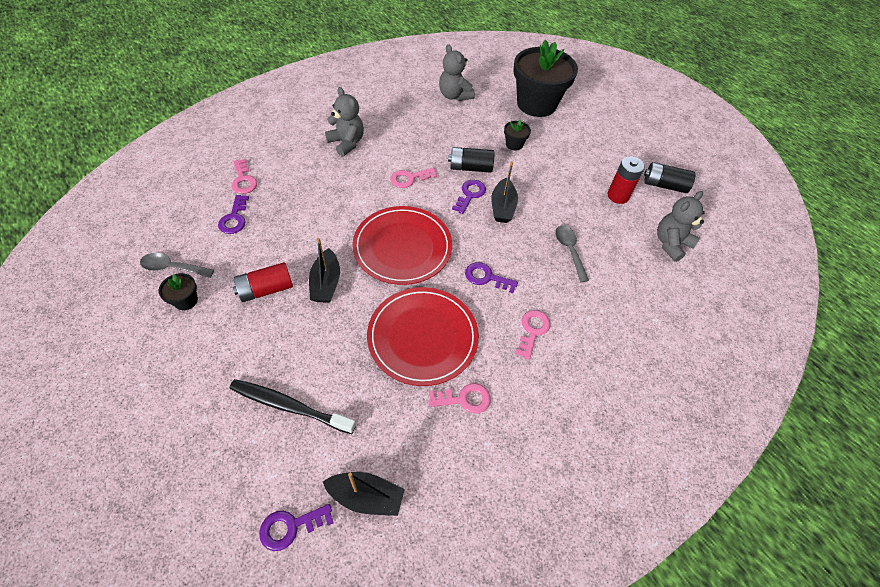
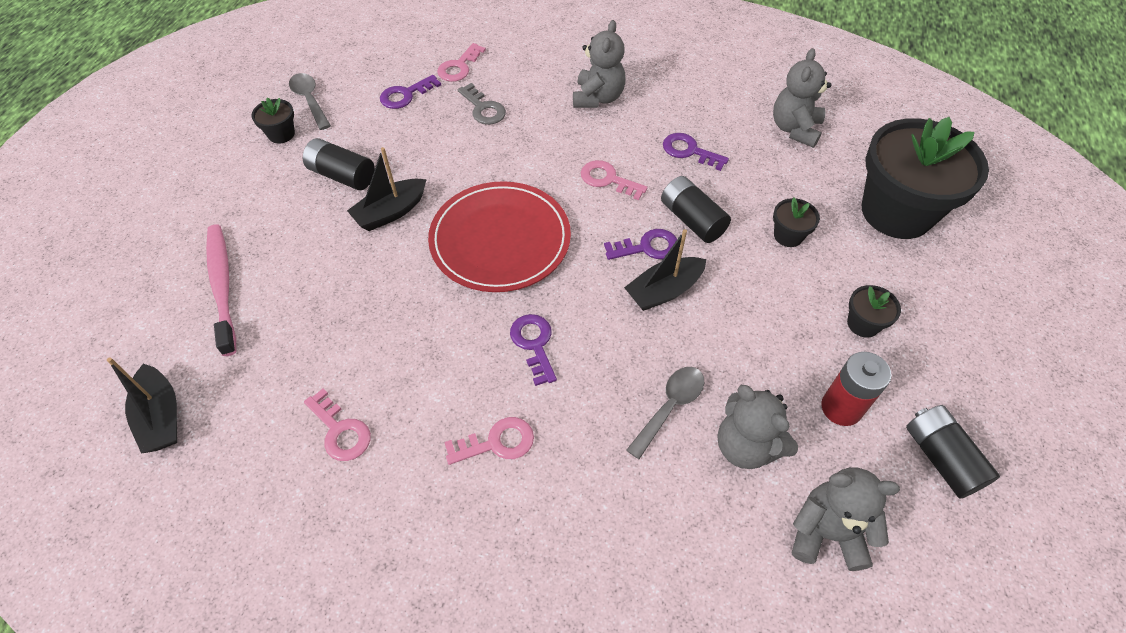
camera: 55 degrees right, 0 degrees up
(266, 289) = (342, 175): red battery -> black battery
(289, 406) = (222, 286): black toothbrush -> pink toothbrush
(291, 527) = (94, 376): purple key -> purple key (689, 151)
(294, 192) = (483, 108): none -> grey key
(422, 337) = (392, 338): red plate -> none
(583, 158) = (863, 324): none -> black flower pot
(611, 239) = (746, 446): none -> grey teddy bear

